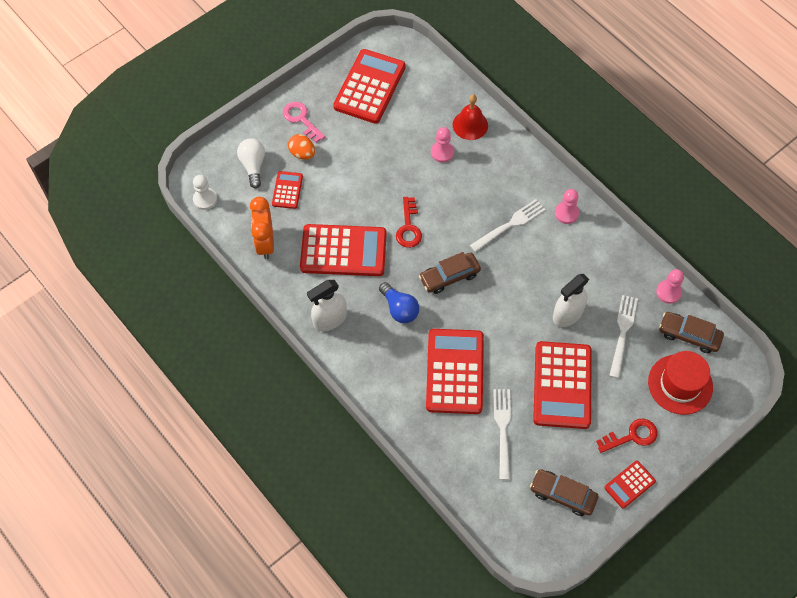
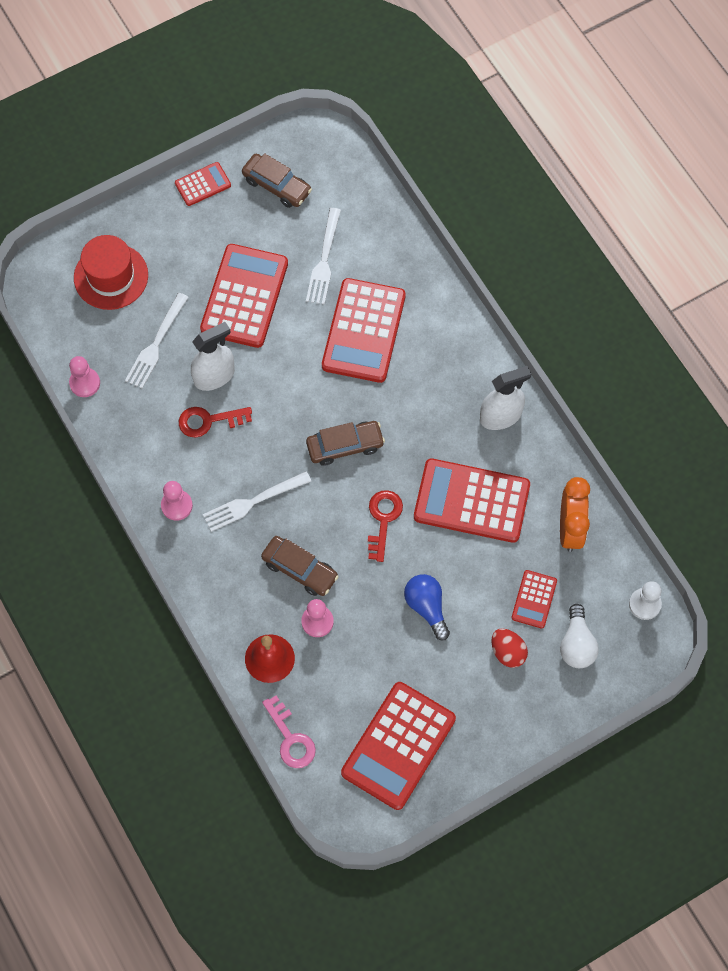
camera: 170 degrees left, 5 degrees up
(301, 119) = (503, 707): pink key -> pink key (290, 738)
(302, 153) = (507, 652): orange egg -> red egg
(399, 309) = (414, 415): blue light bulb -> blue light bulb (427, 607)
(631, 436) = (184, 231): red key -> red key (209, 421)
(689, 335) = (80, 329): brown car -> brown car (299, 569)

